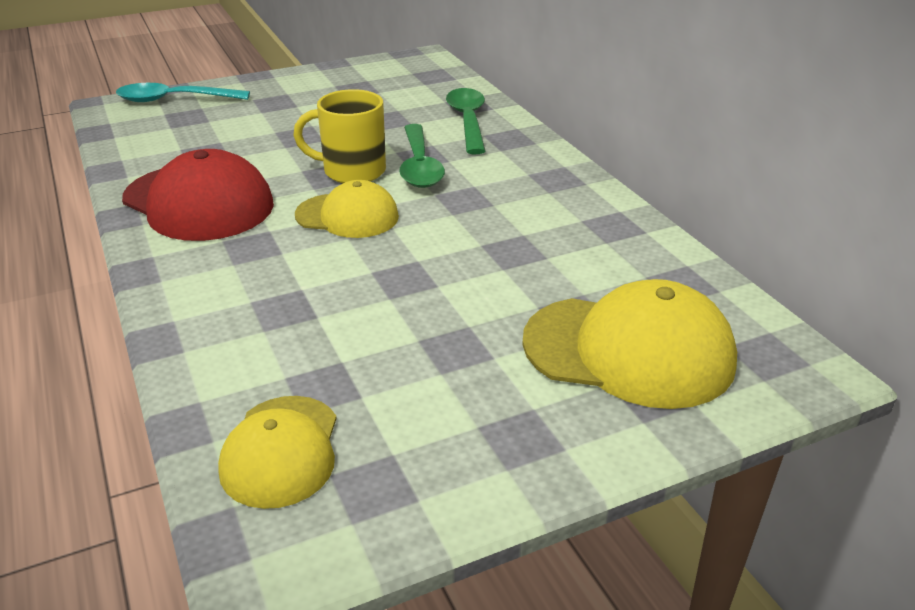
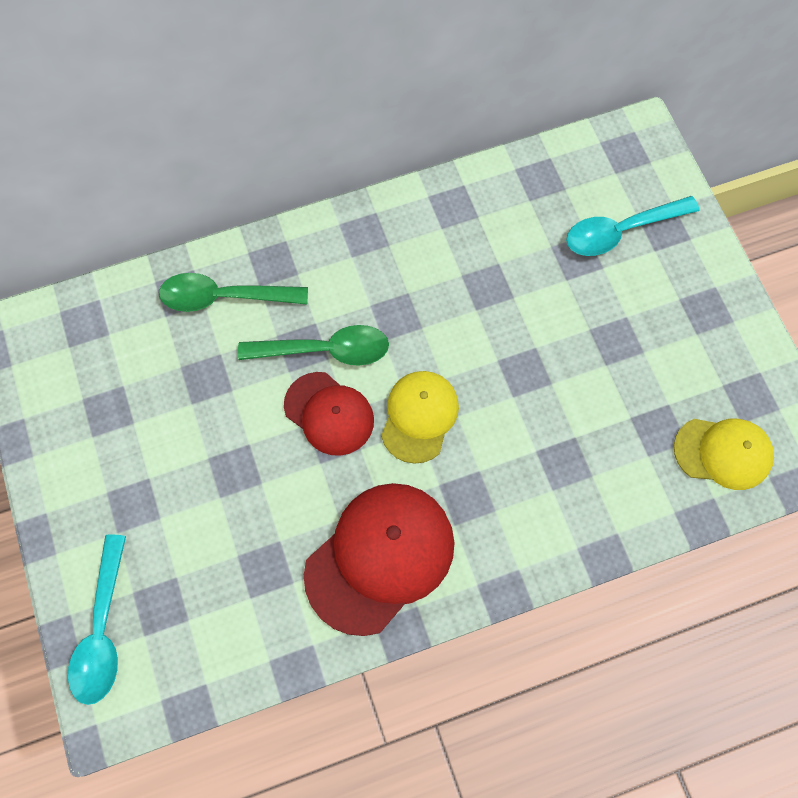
camera: 85 degrees left, 35 degrees up
(352, 171) = (329, 413): yellow mug -> red cap
(628, 351) = (621, 231): yellow cap -> turquoise spoon

